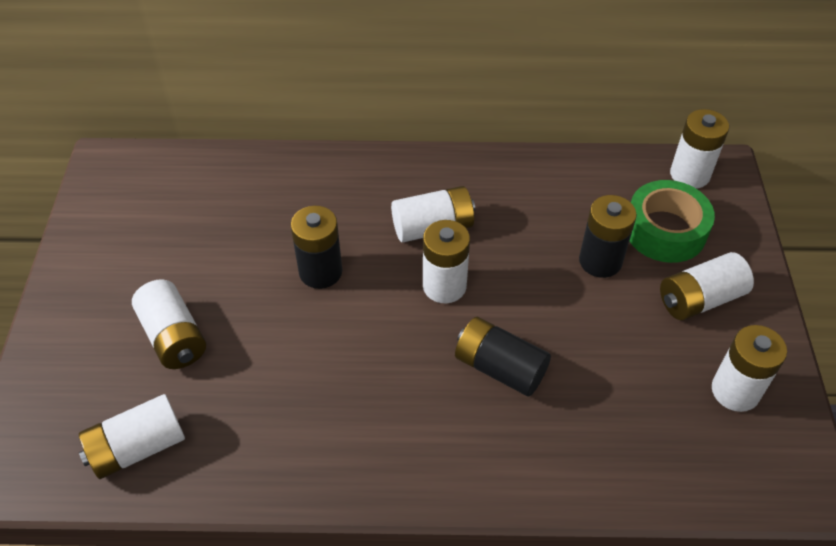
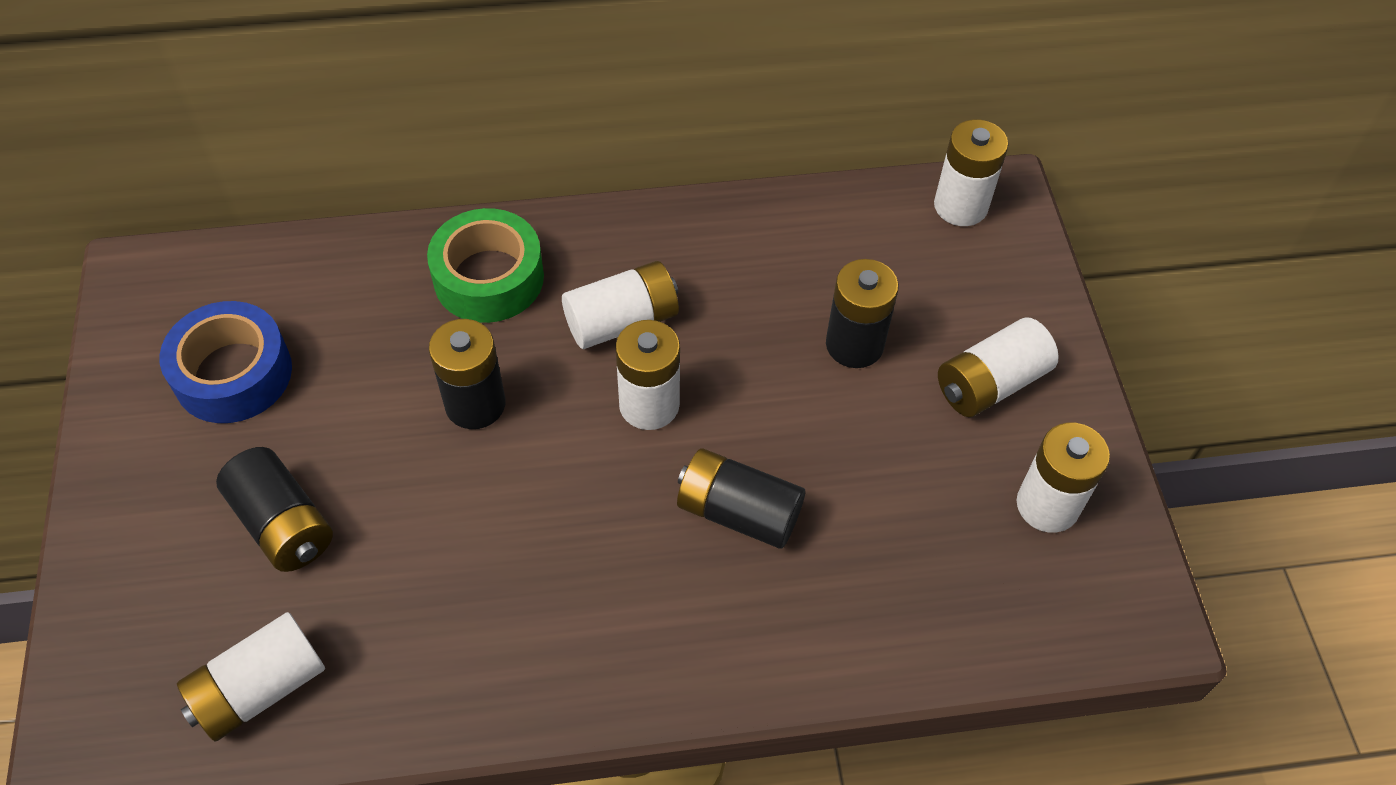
camera: 10 degrees left, 5 degrees up
(157, 233) = (233, 374): none -> blue tape
(173, 337) = (283, 524): white battery -> black battery
(665, 230) = (936, 291): green tape -> green tape (489, 278)

